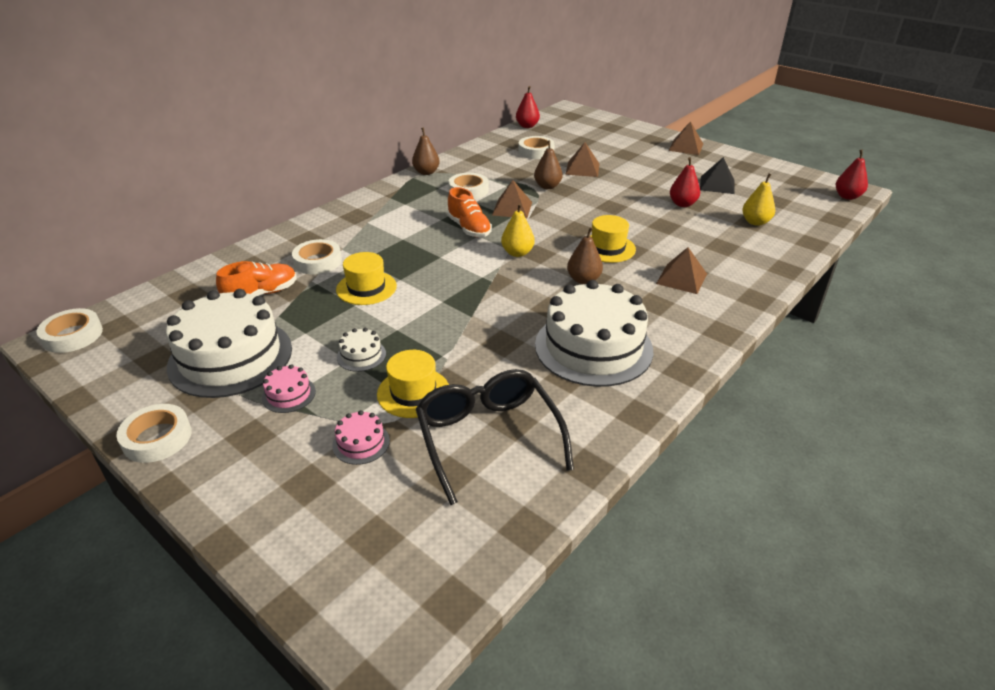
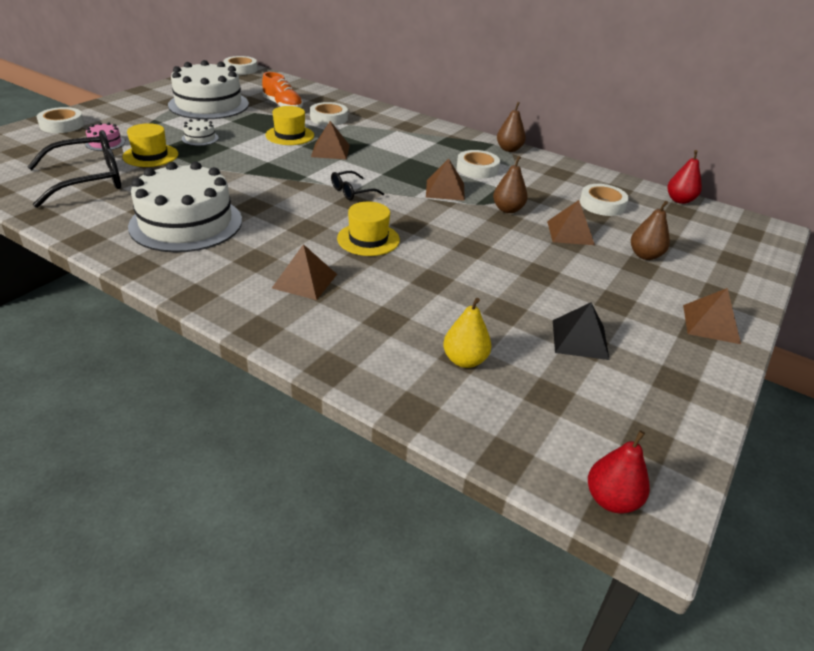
camera: 80 degrees right, 0 degrees up
(157, 438) = (136, 96): white tape -> white tape (62, 125)
(289, 394) = (163, 122): pink cake -> none
(416, 262) = (330, 151): none -> brown pyramid
(469, 228) = (395, 170): orange shoe -> none
(517, 253) = (351, 192): yellow pear -> black glasses
(583, 280) = (301, 223): brown pear -> brown pear (645, 255)
(682, 204) = (499, 300): red pear -> none

